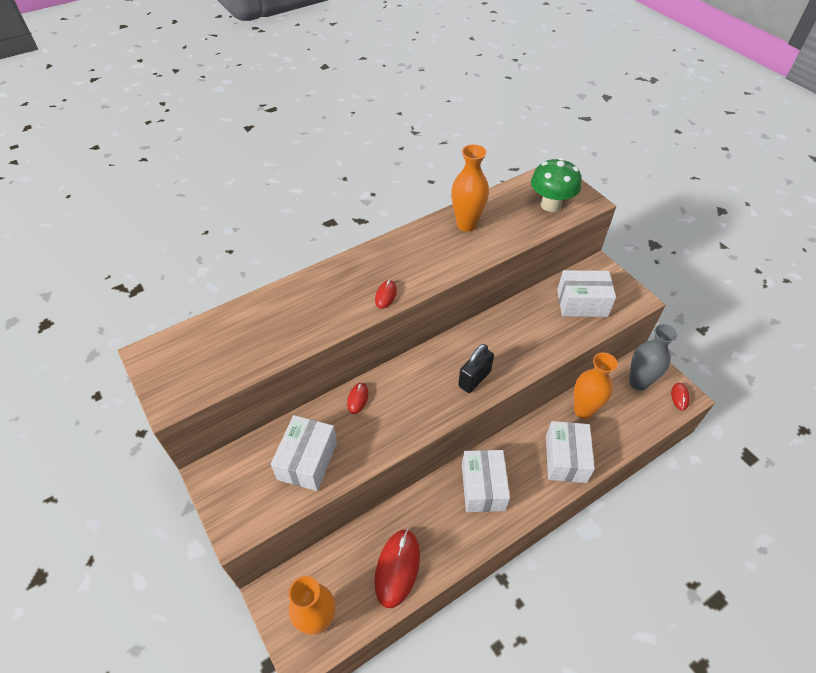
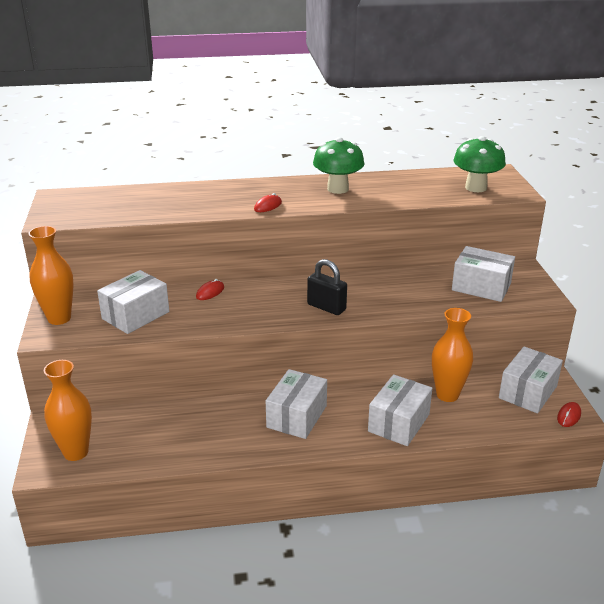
camera: 25 degrees right, 20 degrees down
(397, 568) = (171, 443): red mouse -> none
(433, 246) = (338, 189): none -> green mushroom
(466, 224) = (381, 183): orange vase -> orange vase (59, 318)
(474, 379) = (326, 307): black padlock -> black padlock turned 60 degrees clockwise
(638, 382) = (527, 392): grey vase -> white box

